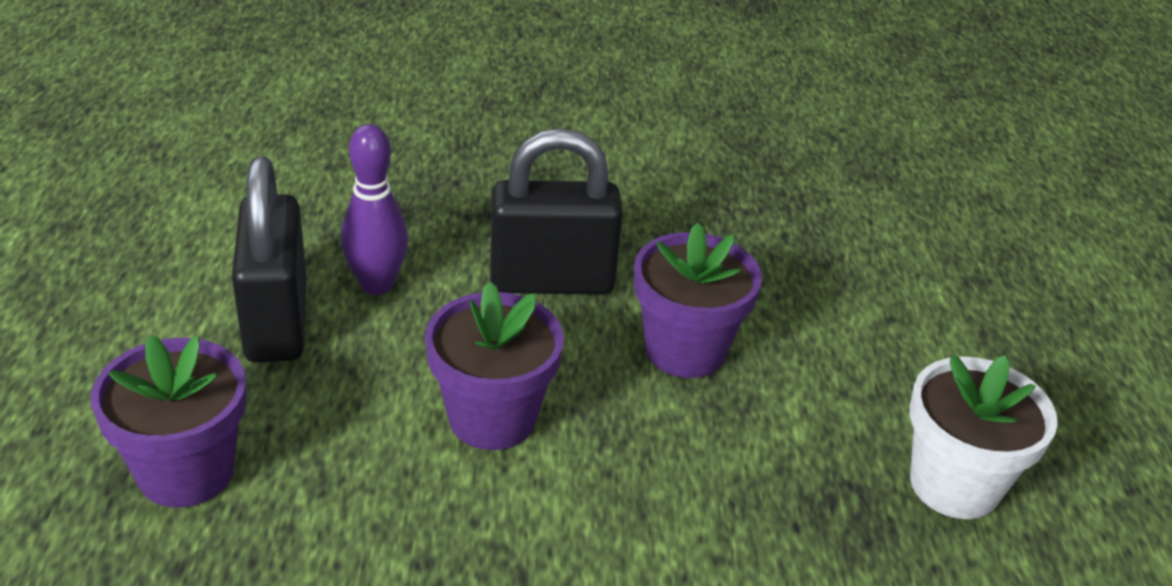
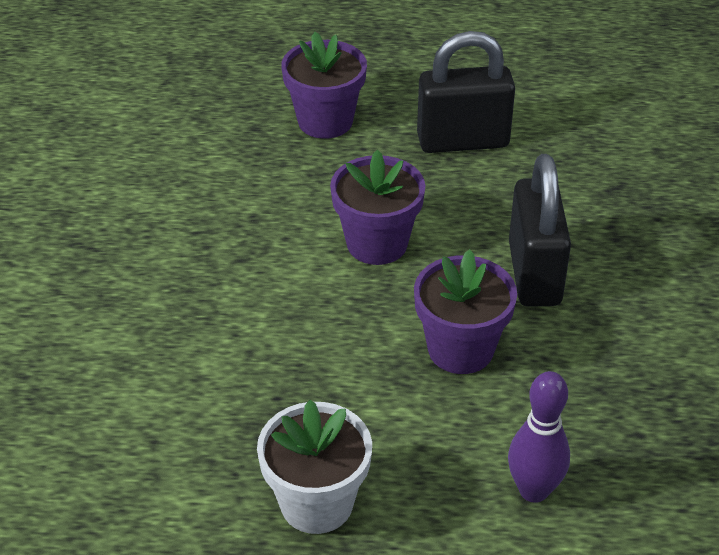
camera: 95 degrees right, 5 degrees up
(376, 284) = (511, 183): purple bowling pin -> purple bowling pin (534, 490)

